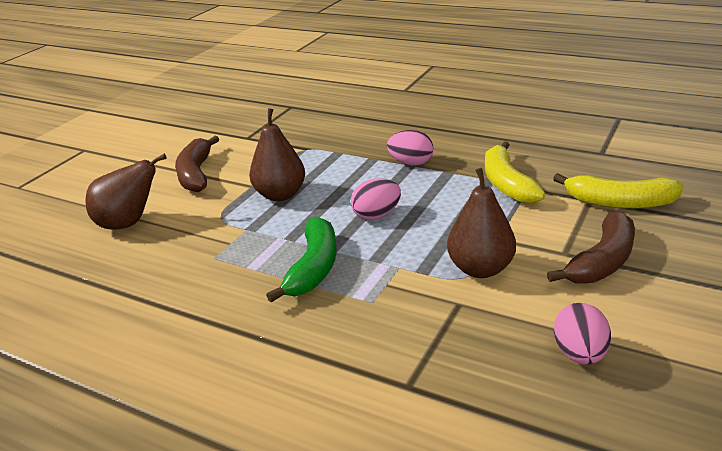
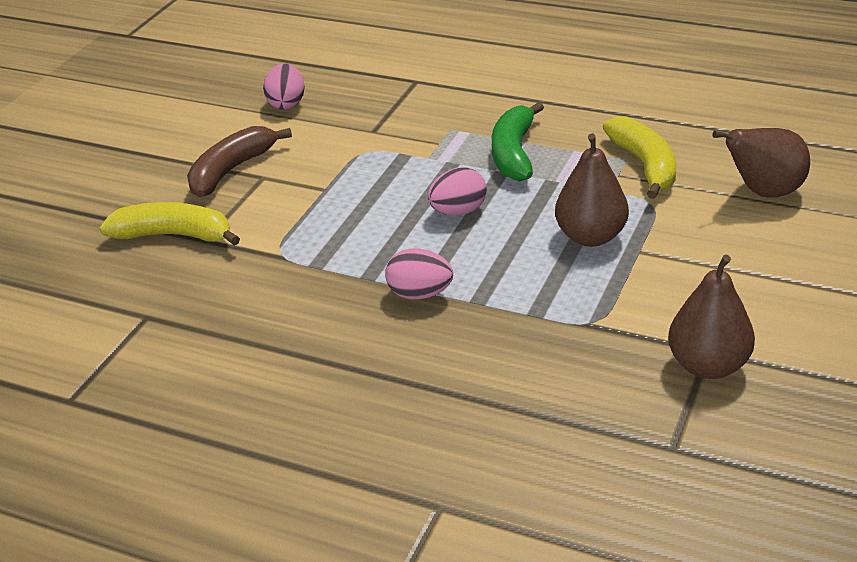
camera: 175 degrees right, 5 degrees up
(196, 174) = (738, 270): brown banana -> none
(480, 269) = (348, 159): brown pear -> brown pear (708, 366)
(506, 183) = (294, 260): yellow banana -> yellow banana (645, 165)

